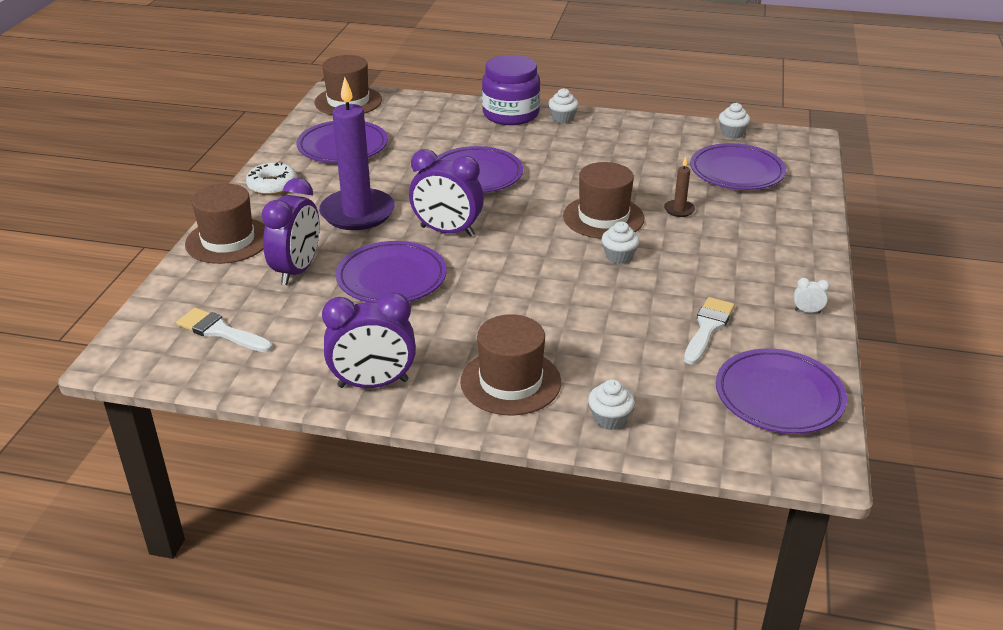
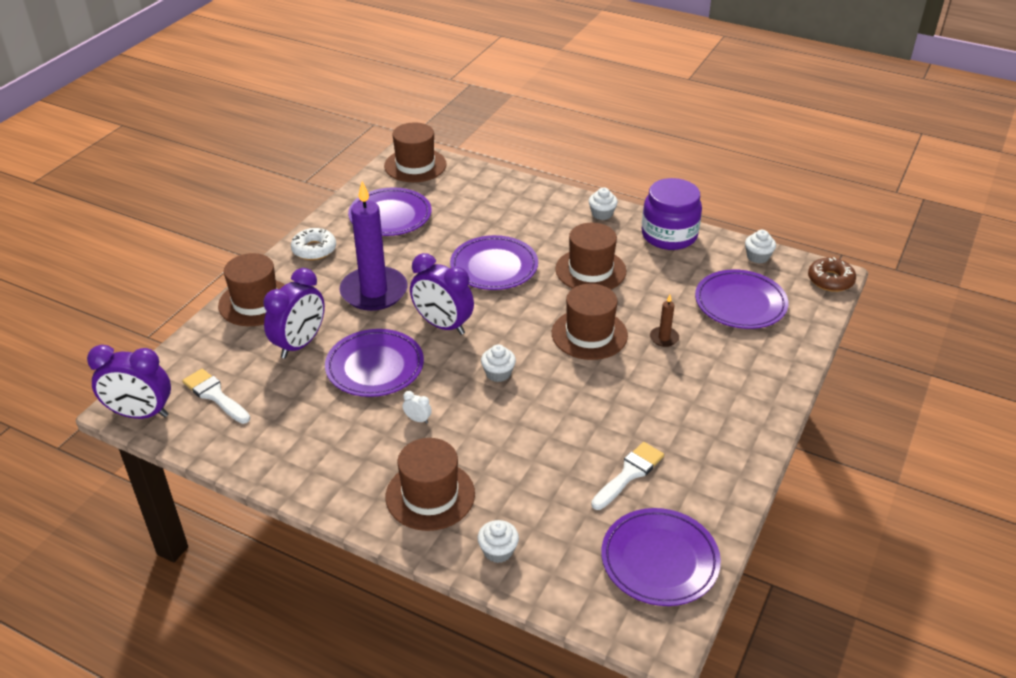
camera: 15 degrees right, 5 degrees up
(373, 384) = (316, 473): purple clock -> purple clock (140, 414)
(511, 114) = (555, 202): purple jar -> purple jar (669, 235)
(576, 165) = (590, 270): none -> brown hat
(619, 256) = (584, 380): white cupcake -> white cupcake (498, 373)
(807, 311) = (731, 474): white clock -> white clock (418, 419)
(809, 142) = (830, 280): none -> brown donut

